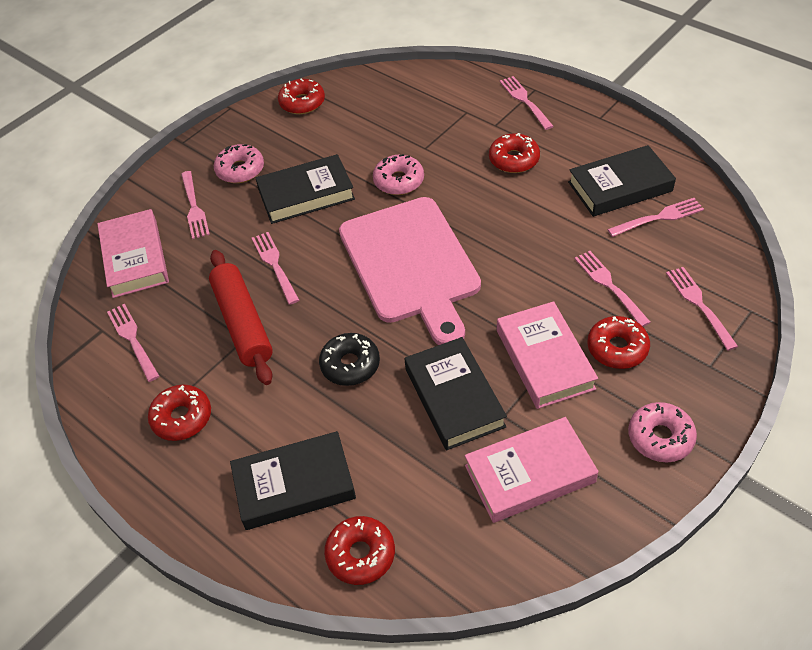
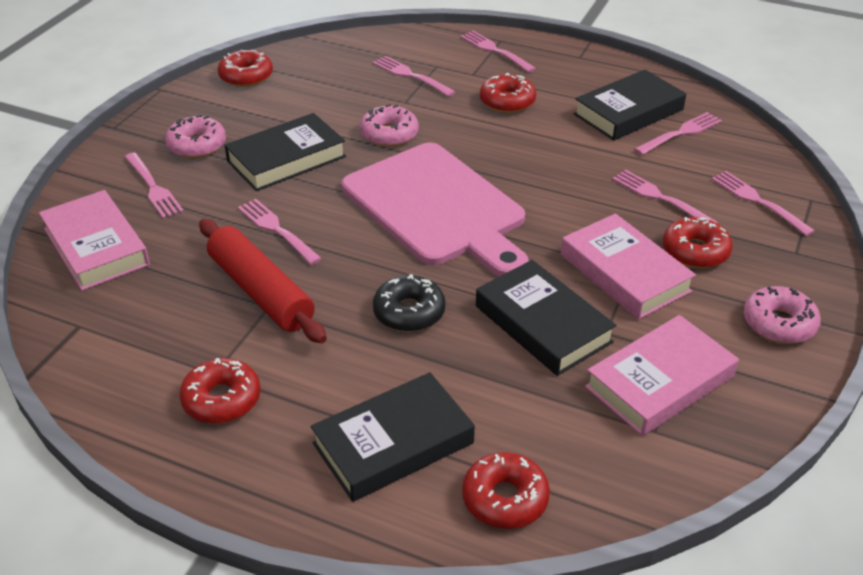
camera: 20 degrees left, 10 degrees down
(133, 340) = (125, 329): pink fork -> pink fork (411, 76)

